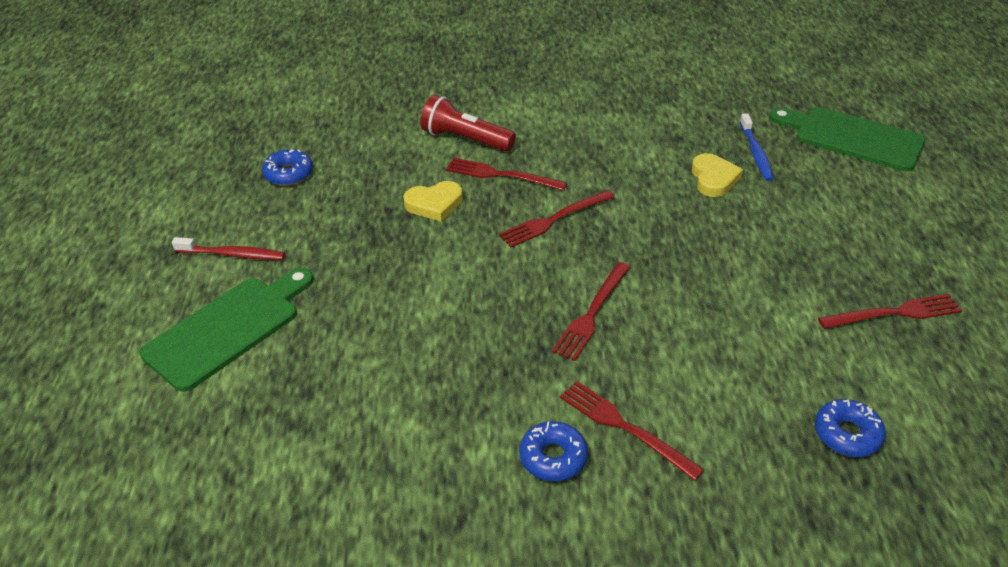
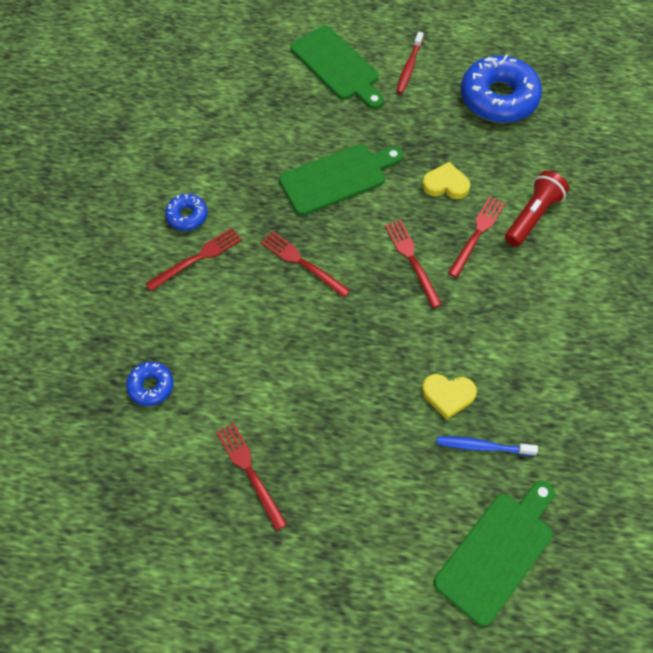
camera: 100 degrees right, 20 degrees up
(288, 174) = (498, 98): blue donut -> blue donut, size x2.05
(434, 204) = (445, 184): yellow heart -> yellow heart turned 105 degrees clockwise
(443, 300) = (337, 178): none -> green cutting board
(894, 313) = (250, 472): red fork -> red fork turned 150 degrees clockwise

